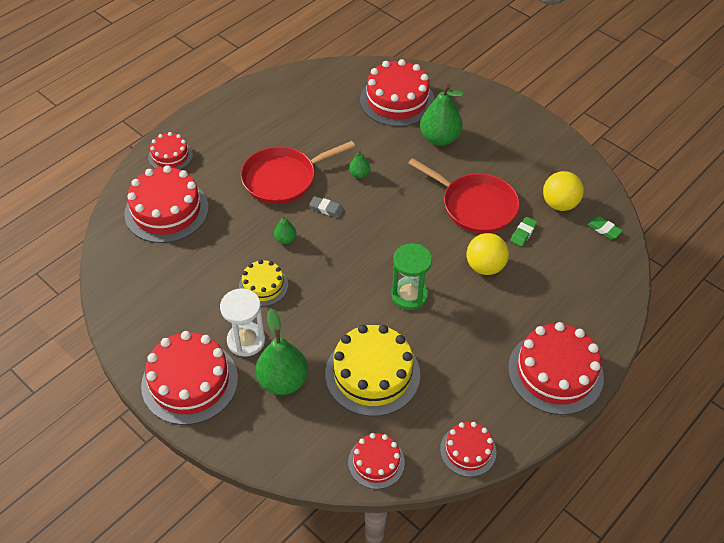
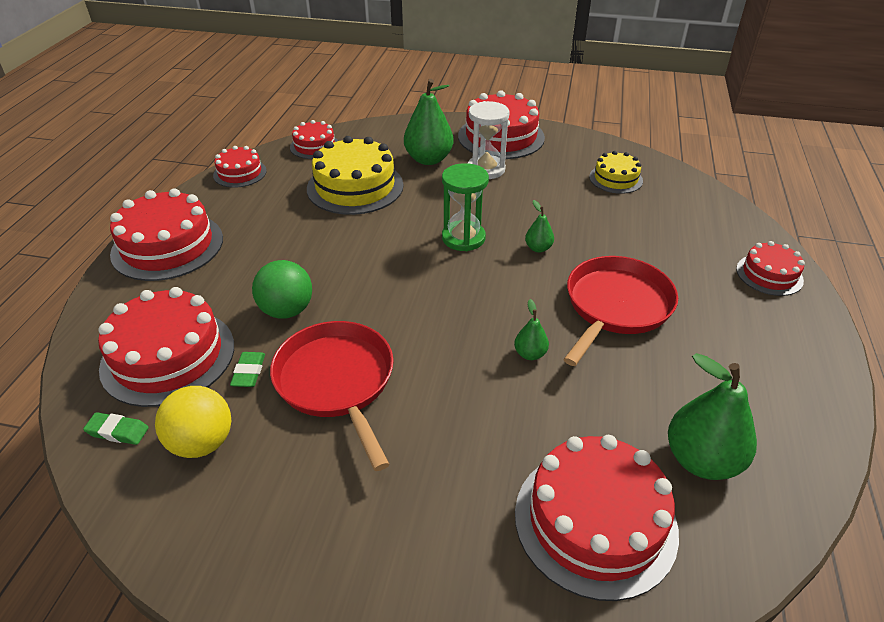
camera: 150 degrees right, 10 degrees down
(166, 210) = (687, 225): red cake -> red cake (168, 356)
(263, 286) = (515, 206): yellow cake -> yellow cake (616, 179)
(326, 209) = (528, 295): grey eraser -> none
(409, 295) = (361, 251): green hourglass -> green hourglass (463, 238)
(439, 138) = (461, 473): green pear -> green pear (701, 460)
(475, 206) = (336, 381): red pan -> red pan turned 60 degrees clockwise
(485, 266) = (287, 310): yellow ball -> green ball

